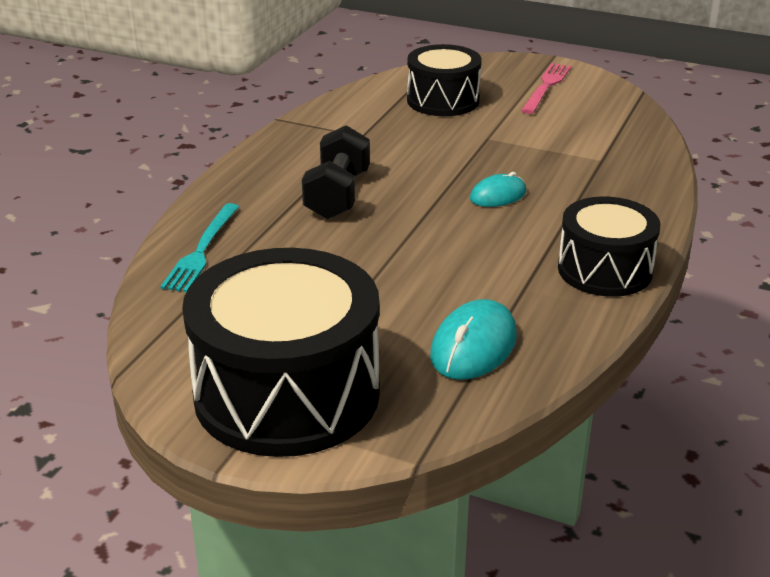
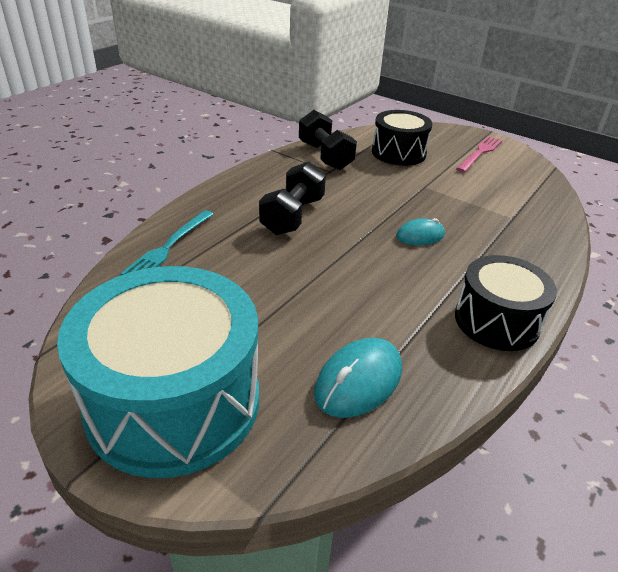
camera: 10 degrees right, 5 degrees up
(287, 393) = (174, 401): black drum -> turquoise drum
(349, 117) = (325, 156): none -> black dumbbell

